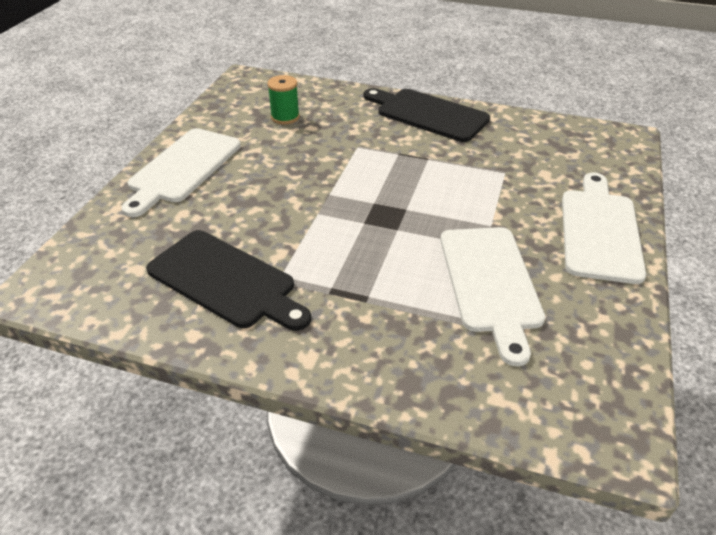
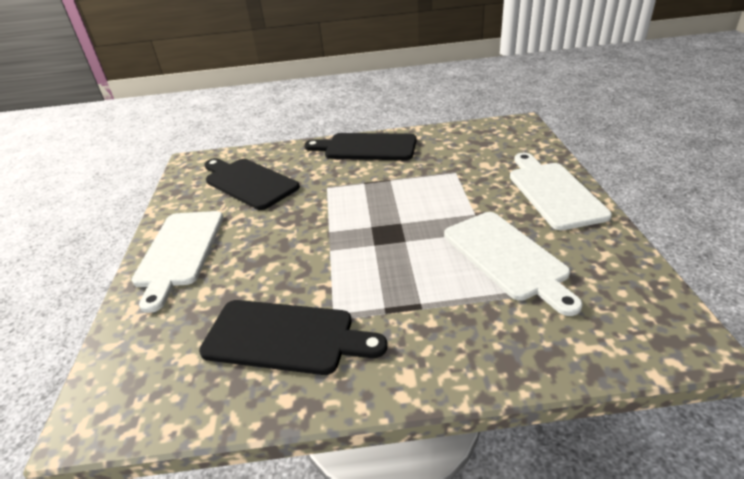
camera: 20 degrees left, 5 degrees down
(285, 117) = (248, 182): green spool -> black cutting board

